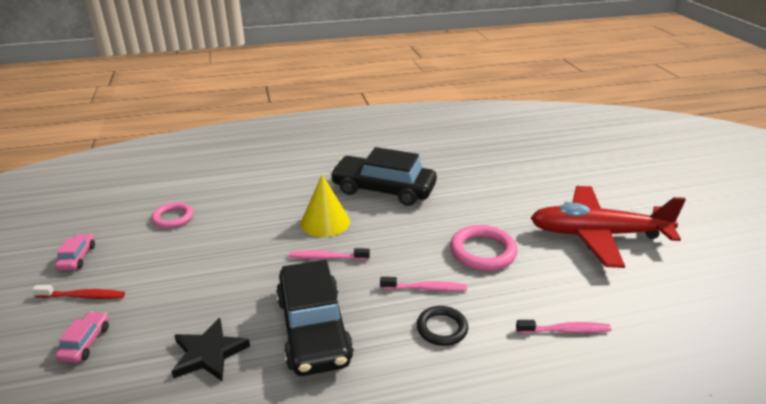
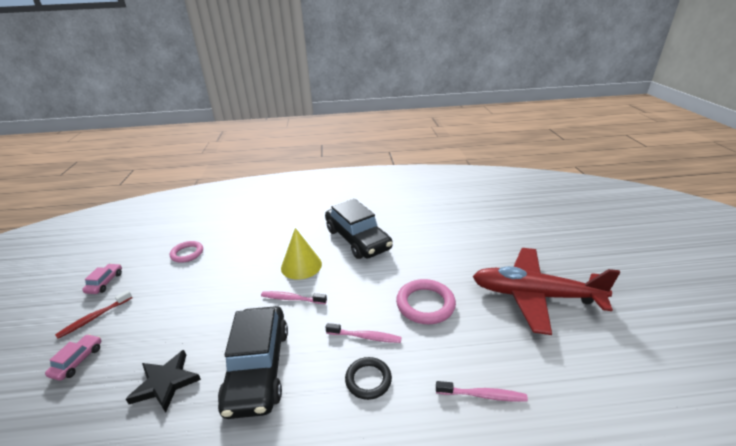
camera: 10 degrees right, 0 degrees up
(83, 296) = (94, 318): red toothbrush -> red toothbrush turned 120 degrees clockwise
(383, 189) = (357, 239): black car -> black car turned 150 degrees counterclockwise

